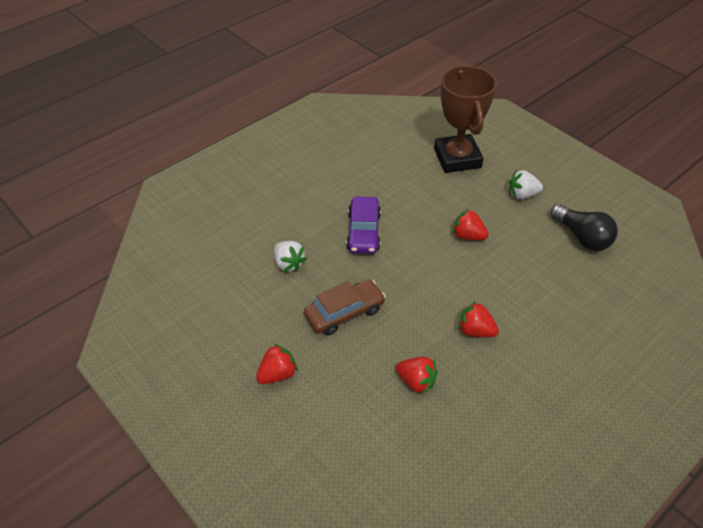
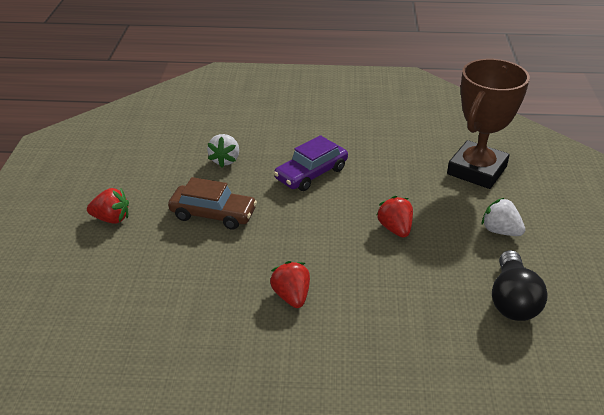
camera: 45 degrees right, 10 degrees down
(416, 381) = (190, 294): red strawberry -> none

